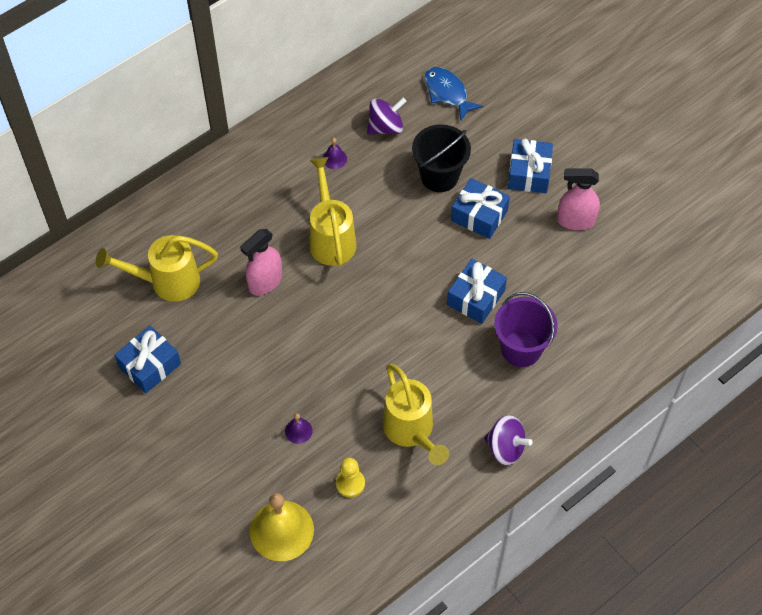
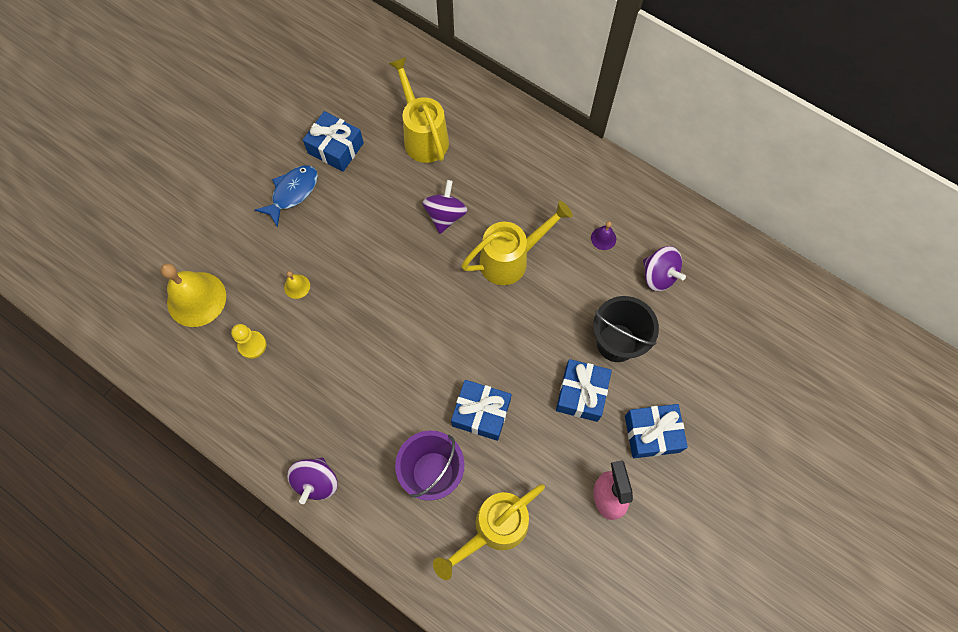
camera: 75 degrees right, 10 degrees up
(265, 282) = (445, 215): pink spray bottle -> purple spinning top
(298, 431) = (297, 286): purple bell -> yellow bell
(411, 431) = (317, 386): yellow watering can -> yellow watering can (494, 528)
(447, 93) = (725, 325): blue fish -> blue fish (292, 193)

